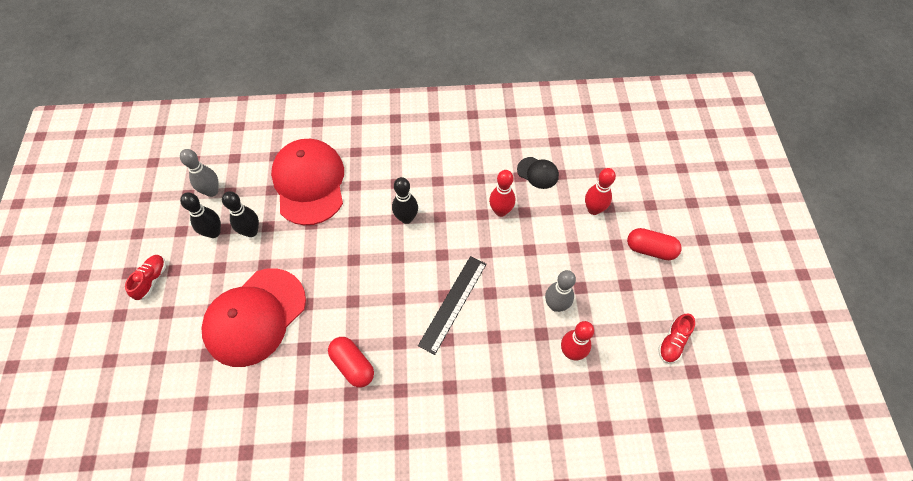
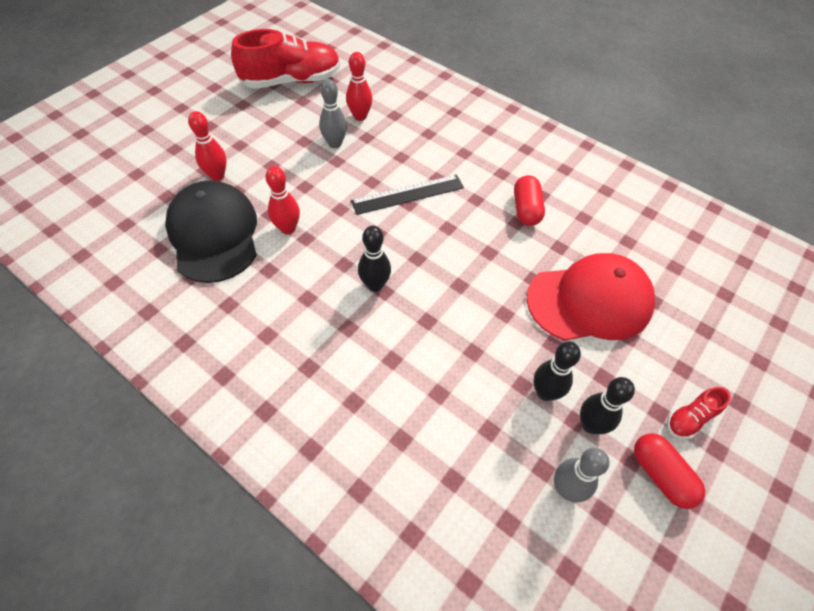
camera: 140 degrees left, 5 degrees down
(309, 183) = (439, 403): red cap -> none
(538, 173) = (214, 234): black cap -> black cap, size x2.23
(650, 249) = (223, 126): red capsule -> red capsule (660, 475)
(672, 342) = (291, 81): red shoe -> red shoe, size x2.25

